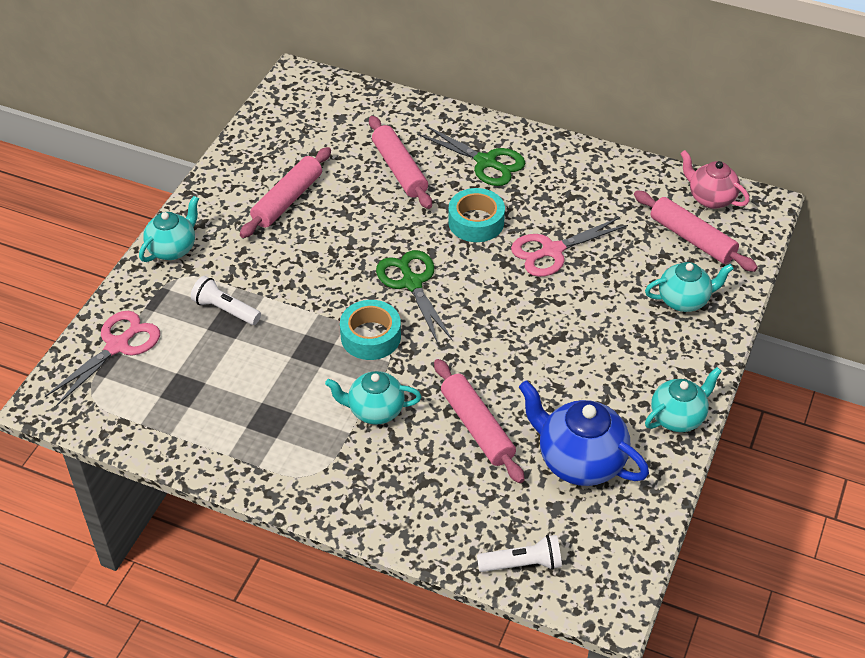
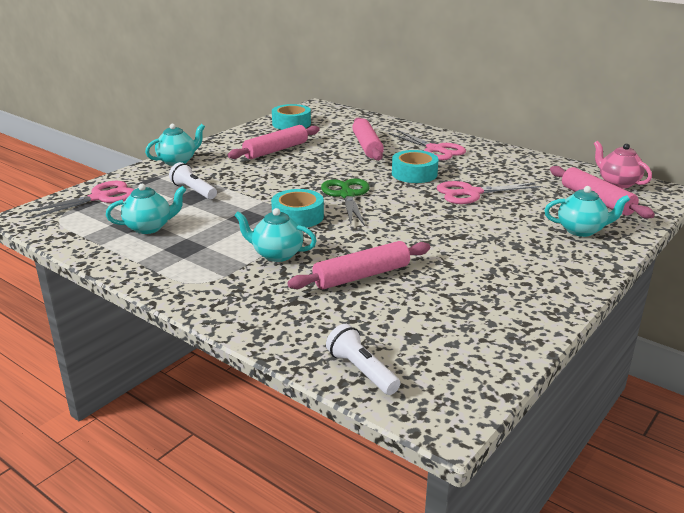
camera: 15 degrees right, 20 degrees down
(281, 130) = (291, 123): none -> turquoise tape
(477, 427) = (361, 276): pink rolling pin -> pink rolling pin turned 75 degrees clockwise
(486, 162) = (435, 150): green scissors -> pink scissors
(522, 564) = (362, 371): white flashlight -> white flashlight turned 135 degrees counterclockwise
(579, 461) = (449, 310): blue teapot -> none
(678, 417) = (558, 296): turquoise teapot -> turquoise teapot (149, 227)

